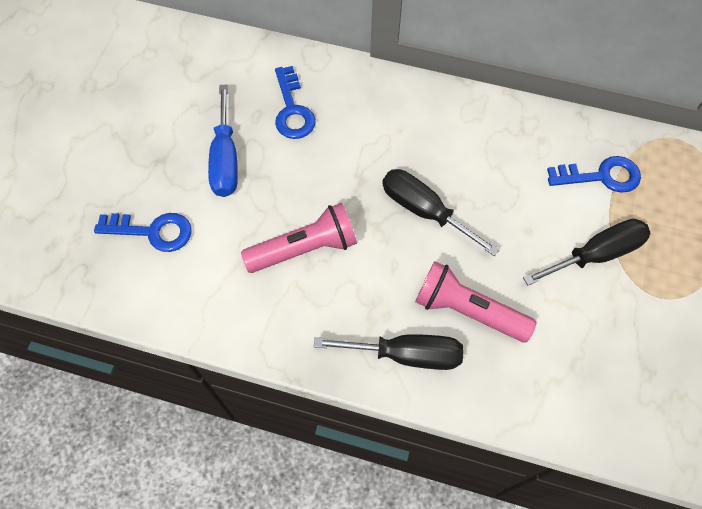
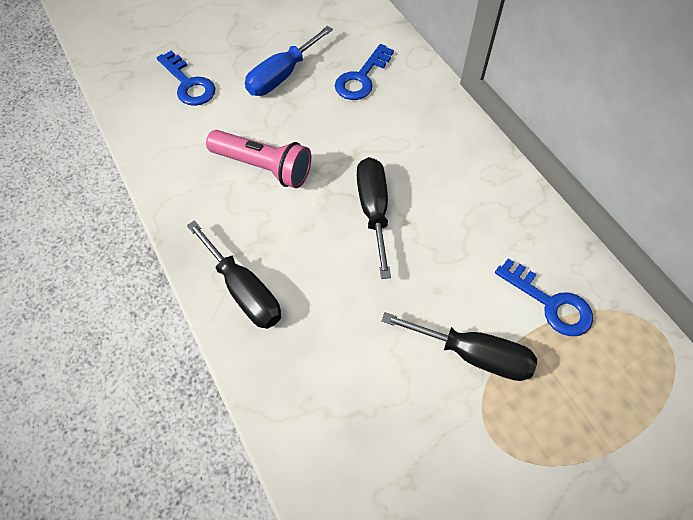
camera: 45 degrees right, 5 degrees down
(467, 311) = (321, 302): pink flashlight -> none

